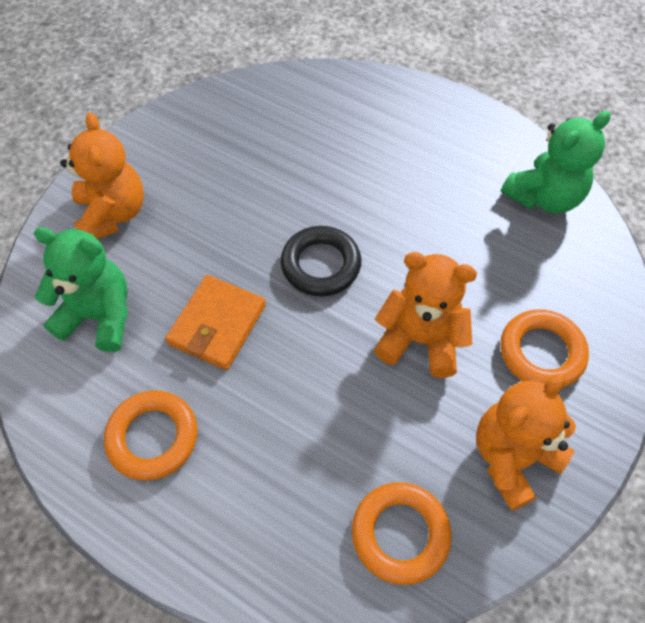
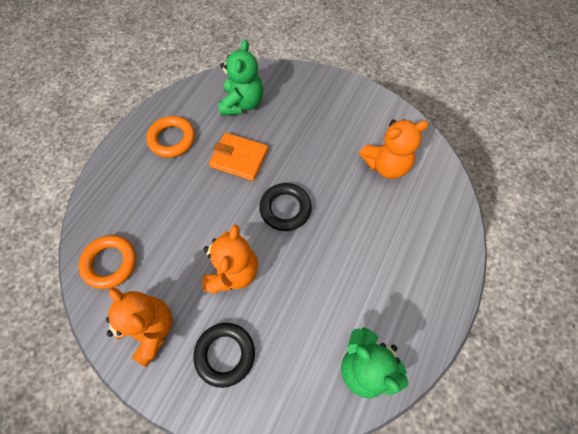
camera: 85 degrees right, 5 degrees up
(112, 214) = (310, 96): orange teddy bear -> orange teddy bear (386, 165)
(541, 352) = (225, 354): orange ring -> black ring

